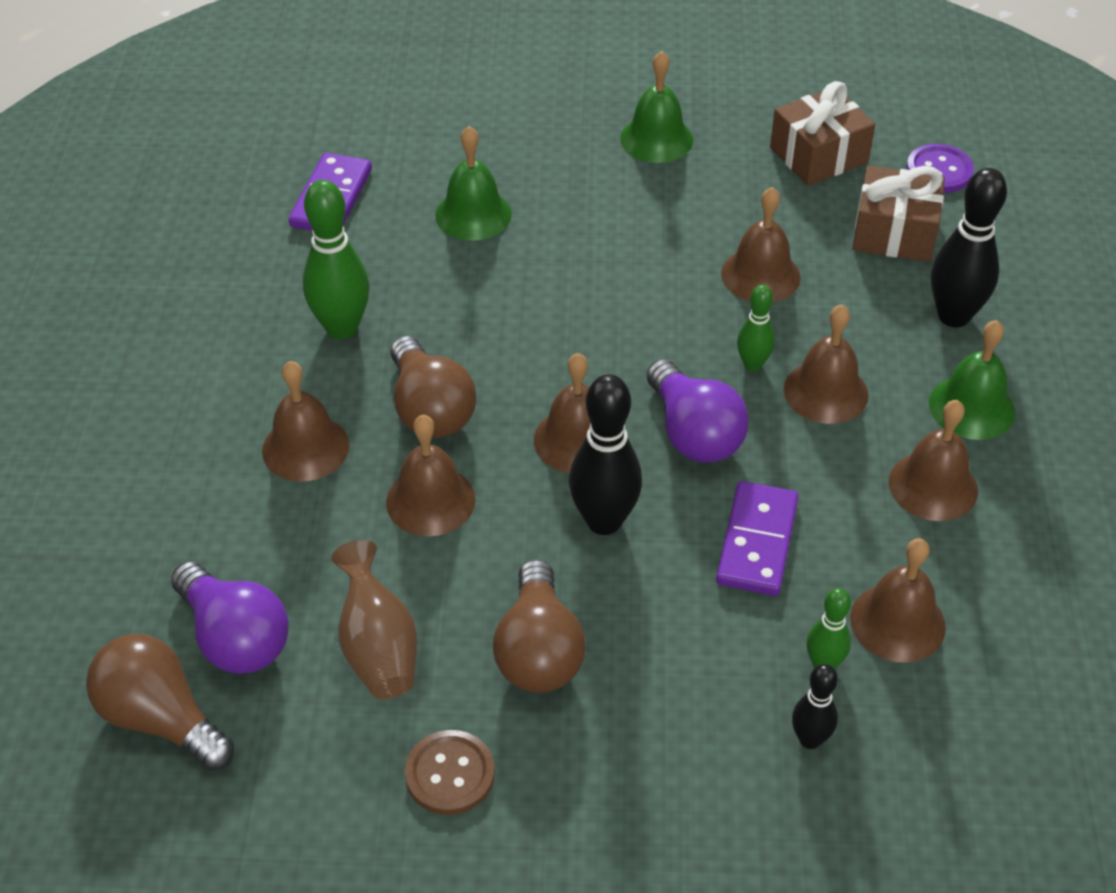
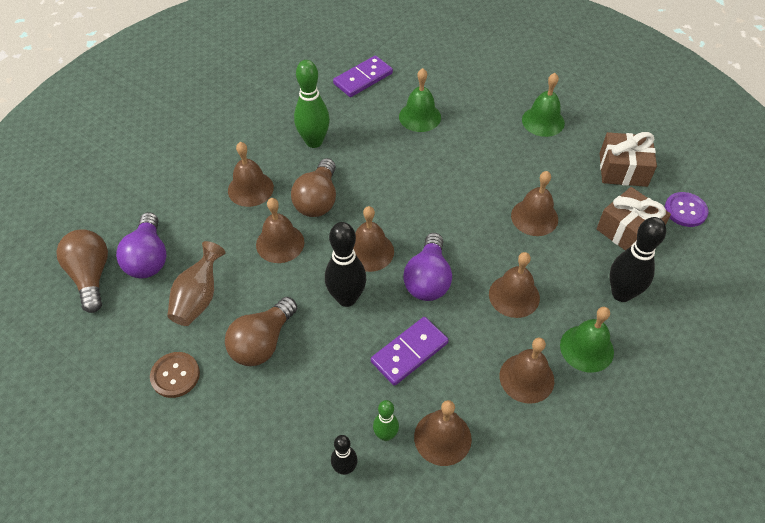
camera: 35 degrees right, 5 degrees up
(752, 364) = (488, 261): green bowling pin -> none

